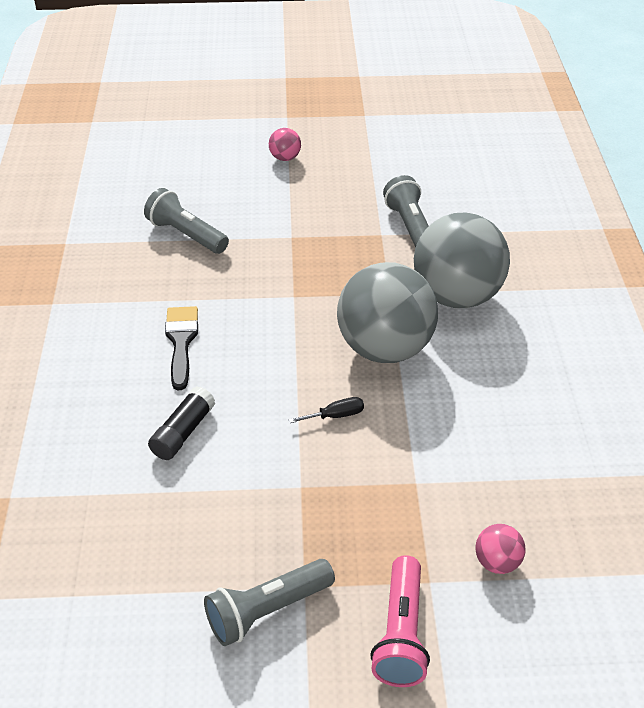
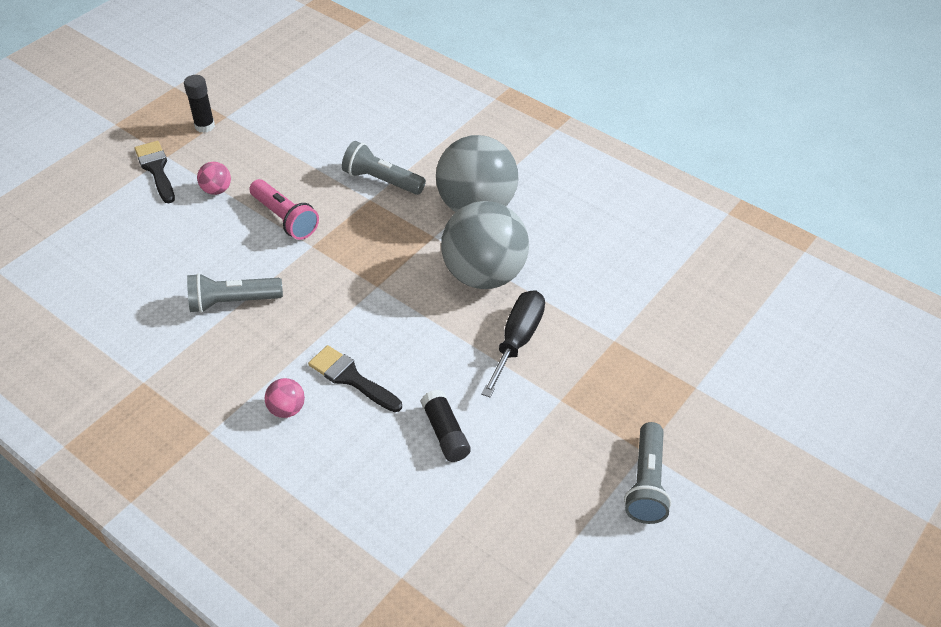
camera: 50 degrees left, 5 degrees up
(267, 120) = (156, 169): none -> black brush
(335, 416) = (517, 340): black screwdriver -> black screwdriver, size x2.04
(340, 112) = (205, 126): none -> black glue stick
(401, 634) = (721, 427): pink flashlight -> pink flashlight (285, 218)
(497, 562) = (710, 346): pink ball -> pink ball (287, 409)

